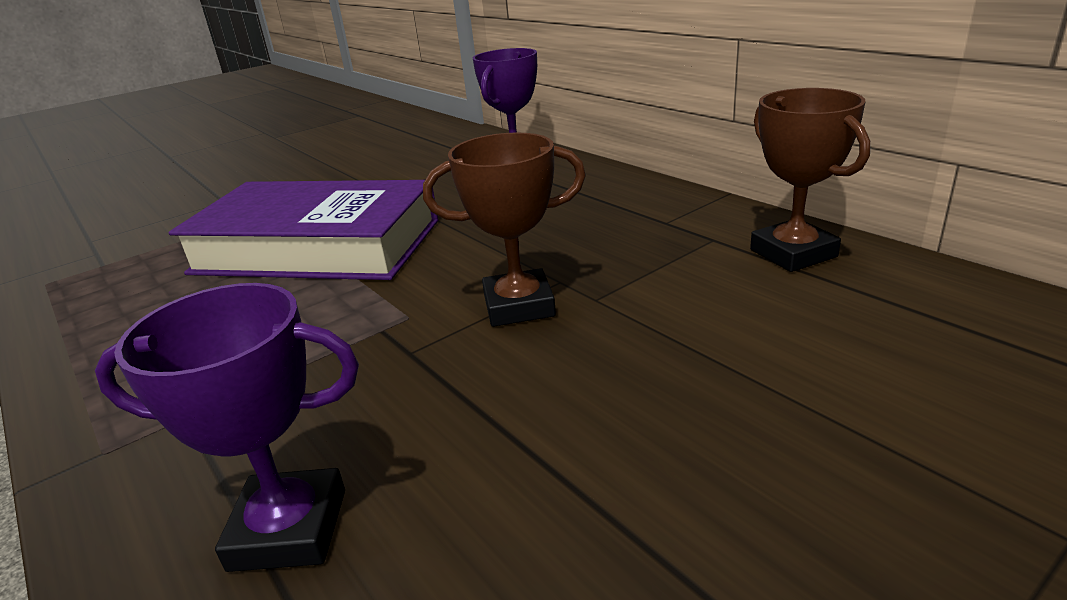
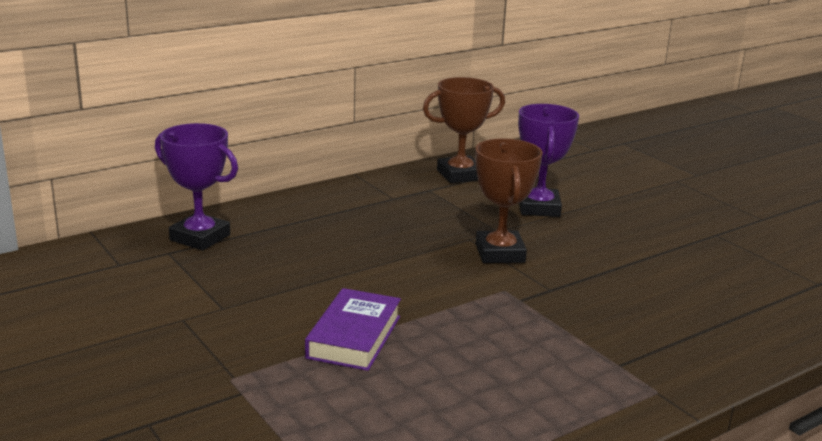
camera: 90 degrees left, 5 degrees down
(289, 529) = (705, 317): purple trophy -> purple trophy (539, 208)
(317, 246) = (354, 337): purple book -> purple book, size x0.49

